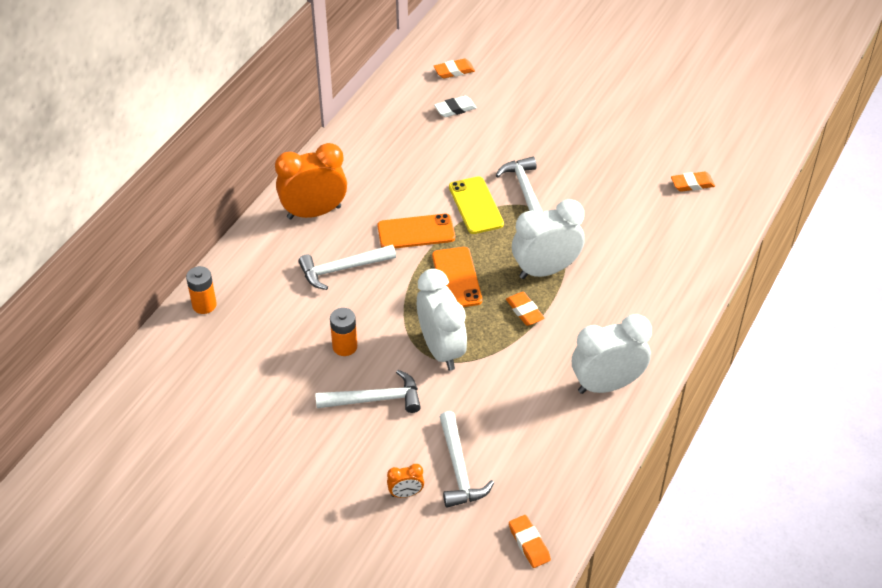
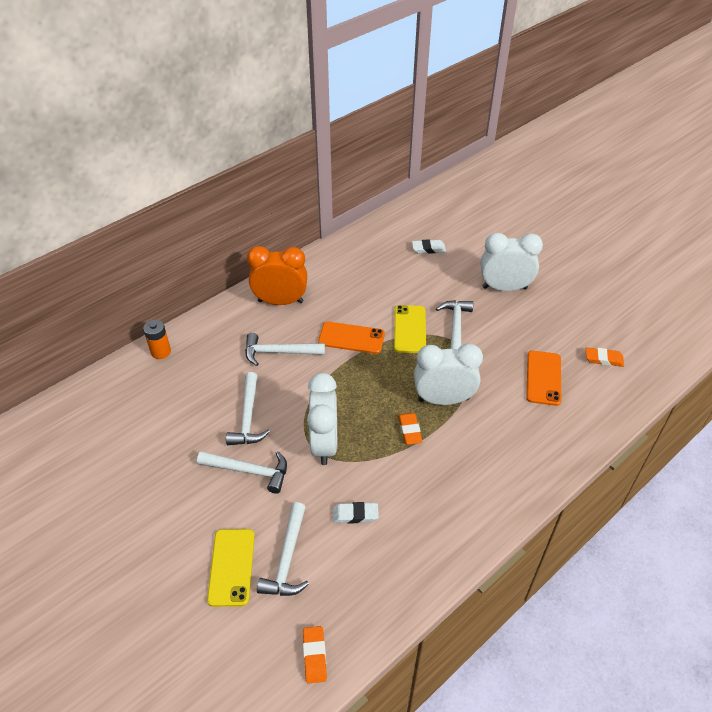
camera: 20 degrees right, 0 degrees up
(345, 346) = (248, 417): orange battery -> white hammer
(406, 493) = (231, 567): orange clock -> yellow phone
(454, 71) = (441, 220): orange eraser -> none
(456, 278) = (366, 385): orange phone -> orange phone (543, 378)
(507, 408) = (355, 515): none -> white eraser
(606, 385) = (453, 520): white clock -> white clock (504, 288)

